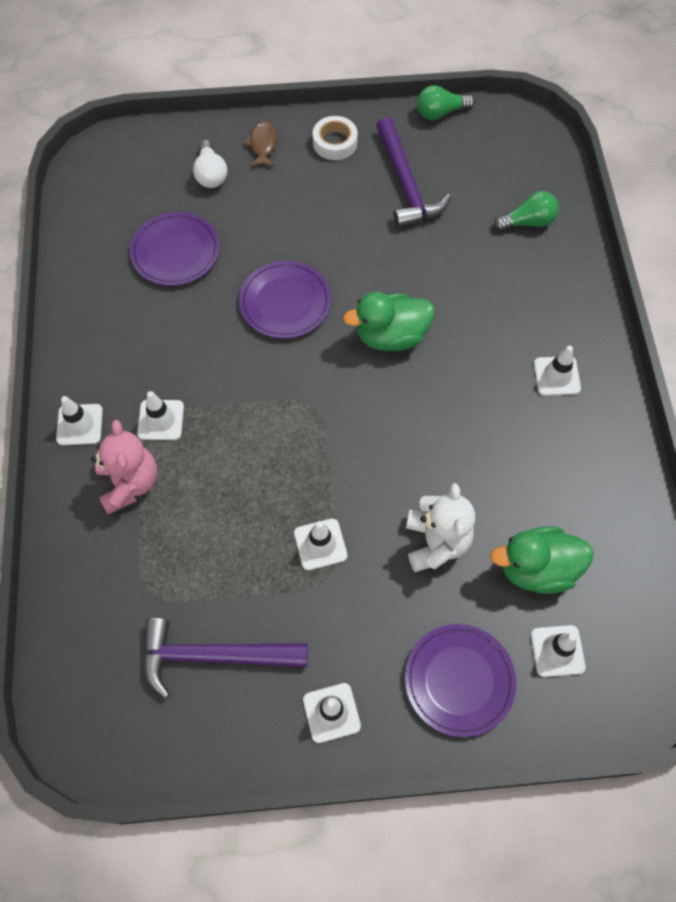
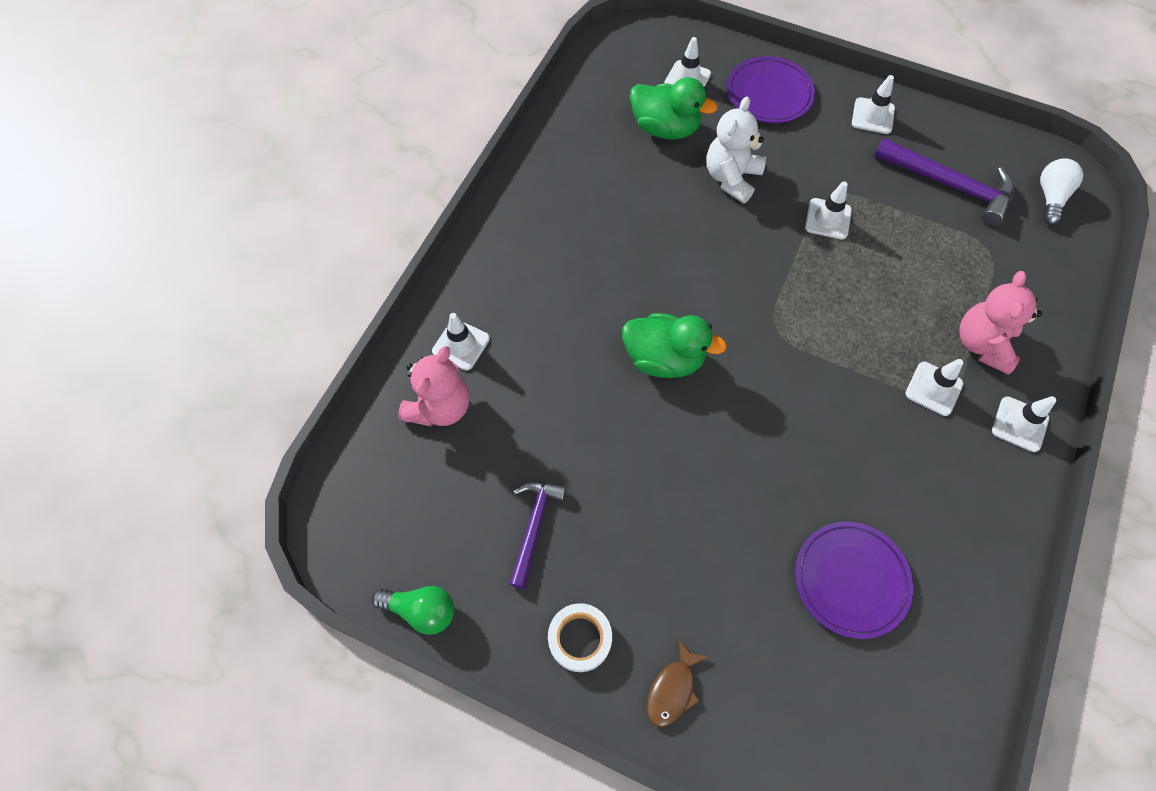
camera: 150 degrees left, 0 degrees up
(210, 174) = (762, 678): white light bulb -> white light bulb (1050, 197)
(285, 302) = (752, 449): purple plate -> none
(406, 184) = (534, 526): purple hammer -> purple hammer, size x0.64
(528, 222) = (440, 407): green light bulb -> pink teddy bear
(557, 376) = (538, 248): white traffic cone -> white traffic cone (461, 345)

